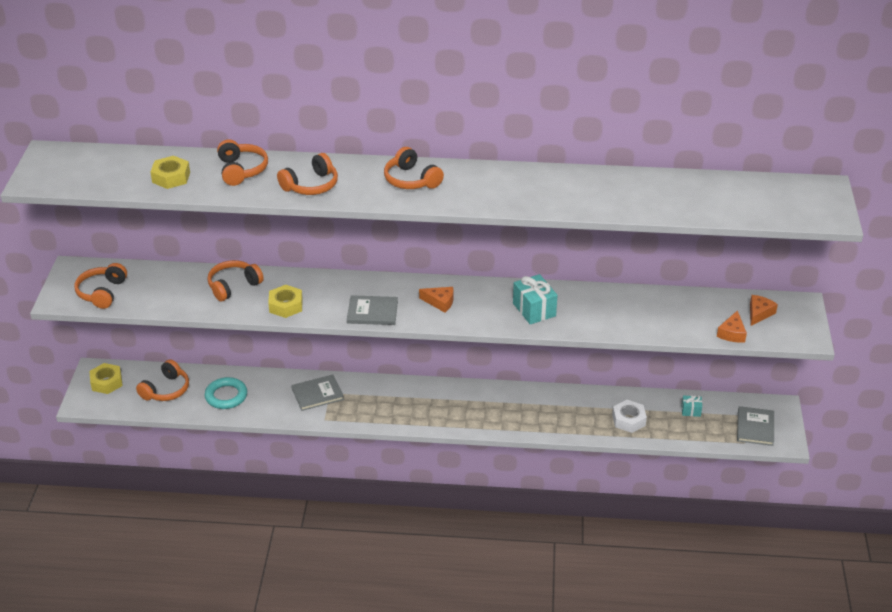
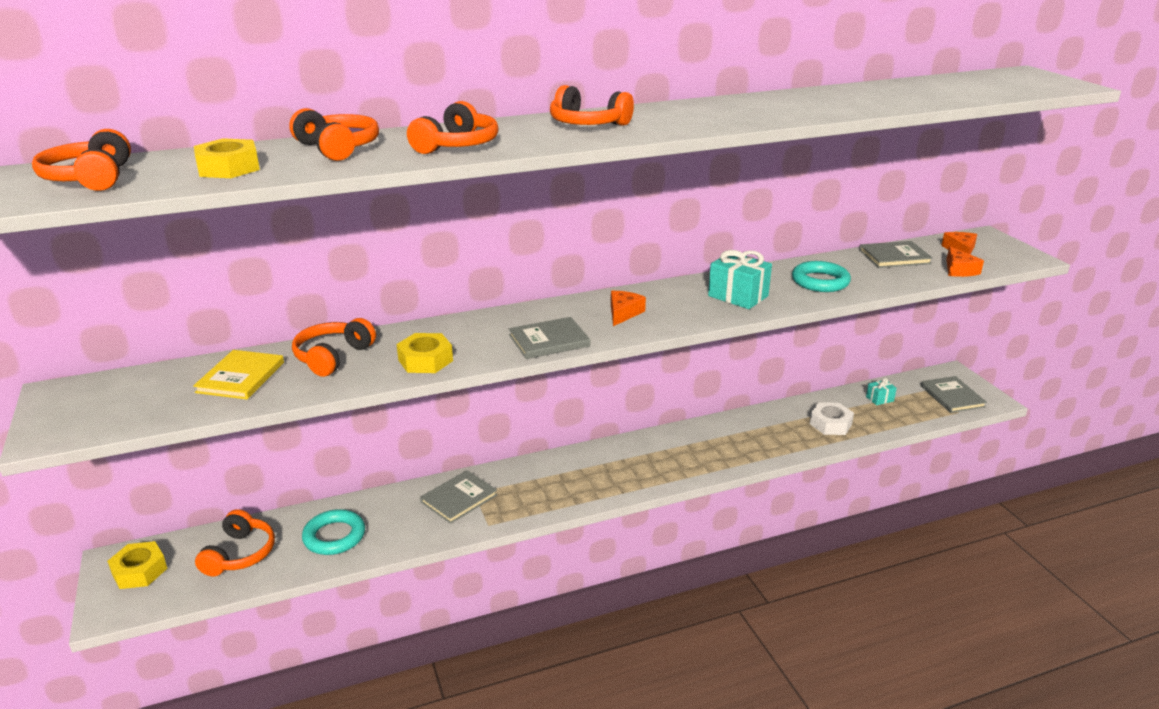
camera: 25 degrees left, 10 degrees down
(102, 292) = (123, 409): orange headphones -> orange headphones (90, 178)
(174, 287) = (241, 377): none -> yellow book
(440, 302) = (623, 313): orange cheese -> orange cheese turned 60 degrees counterclockwise
(609, 313) = (820, 281): none -> turquoise ring
(696, 305) = (894, 257): none -> grey book

